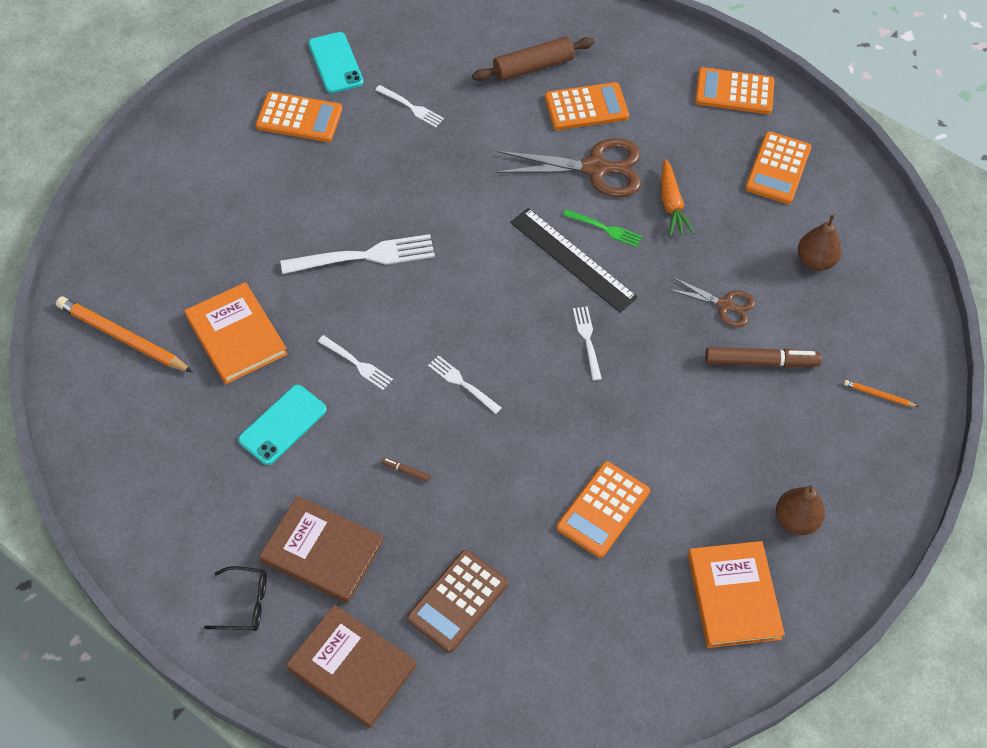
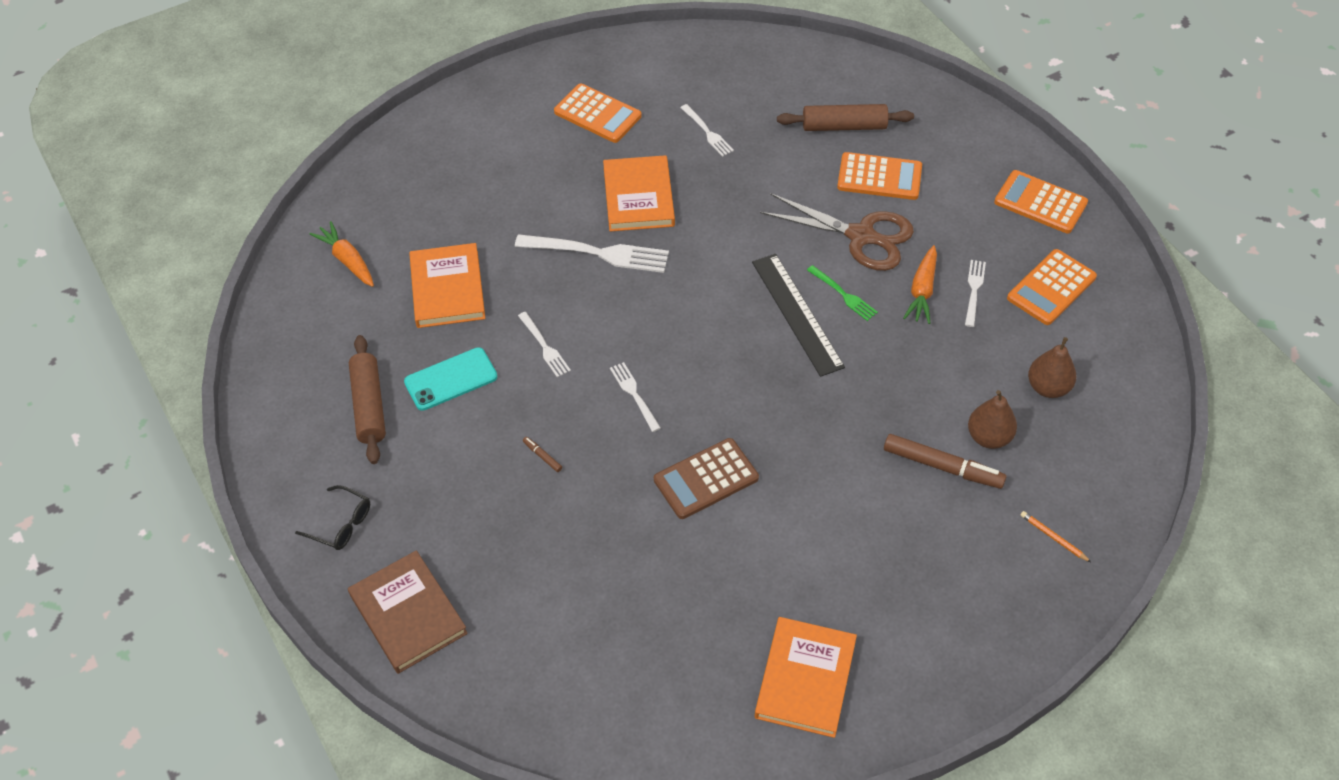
camera: 25 degrees right, 5 degrees down
(122, 337) = (347, 260): orange pencil -> orange carrot
(215, 477) = (369, 405): none -> brown rolling pin
(322, 551) = (432, 502): brown book -> none
(335, 63) = (655, 74): turquoise phone -> none
(376, 189) = (638, 197): none -> orange book
(457, 601) = (533, 589): brown calculator -> brown calculator (706, 479)
(587, 340) = (775, 392): white fork -> white fork (974, 290)
(603, 509) = (714, 553): orange calculator -> none
(725, 305) = (931, 401): brown scissors -> none
(795, 520) = (905, 629): brown pear -> brown pear (989, 437)

